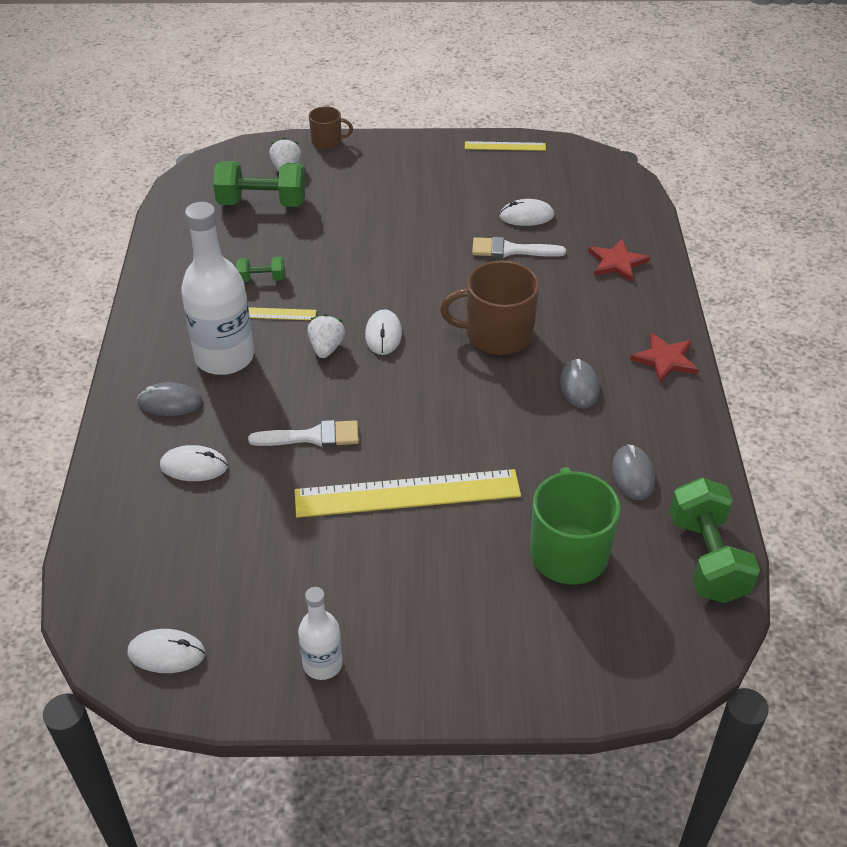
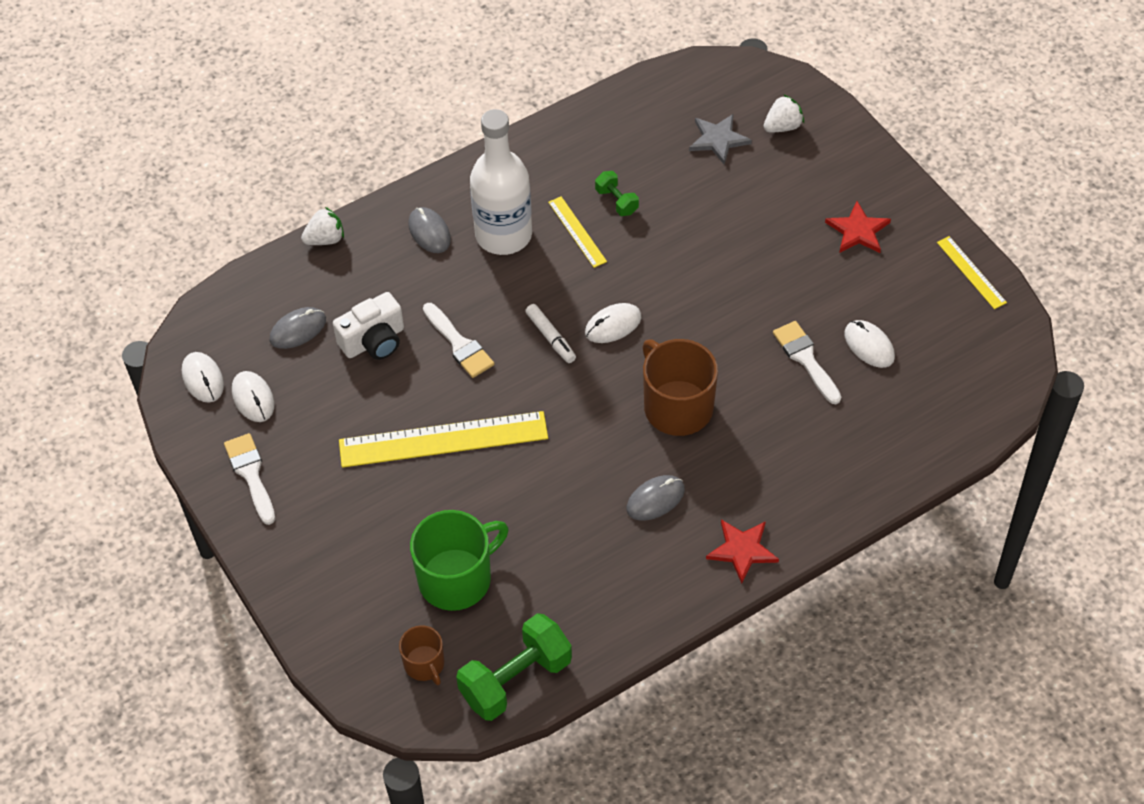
camera: 60 degrees right, 10 degrees up
(194, 466) = (376, 288): white mouse -> white mouse (253, 398)
(252, 494) = (374, 341): none -> white camera
(262, 203) = (718, 139): green dumbbell -> grey star
(322, 664) = (251, 474): white bottle -> white brush
(326, 348) = (566, 295): white strawberry -> white strawberry (325, 239)
(327, 141) = (853, 131): brown mug -> brown mug (424, 664)
(360, 376) = (550, 337): none -> white marker
(407, 494) = (443, 439): yellow ruler -> yellow ruler turned 60 degrees counterclockwise
(617, 262) = (856, 451): red star -> red star (858, 231)
(633, 474) = (574, 586): grey mouse -> grey mouse (298, 330)

